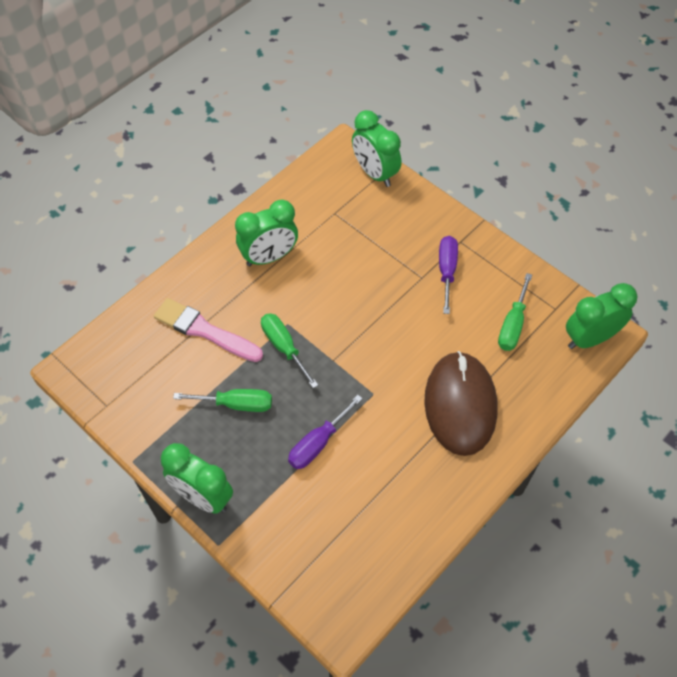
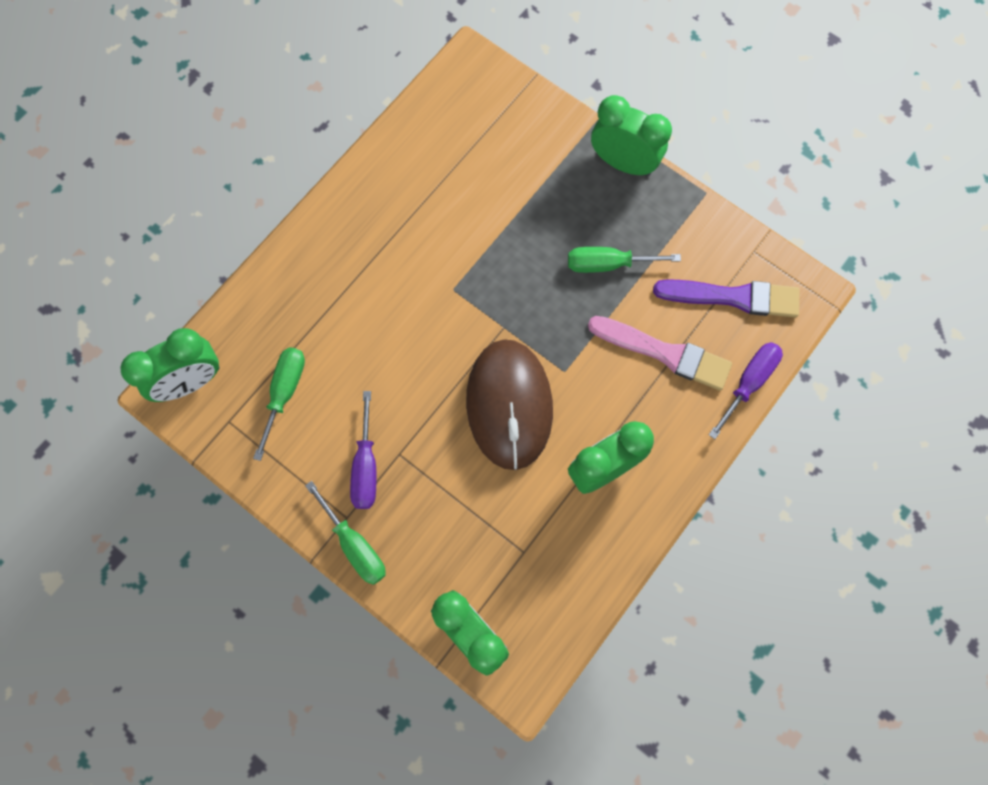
camera: 175 degrees right, 15 degrees up
(136, 369) = (733, 297): none -> purple brush
(284, 347) = (564, 339): green screwdriver -> green screwdriver (354, 545)
(318, 443) = (510, 227): purple screwdriver -> purple screwdriver (748, 383)
(460, 405) = (353, 284): brown mouse -> brown mouse (509, 405)

